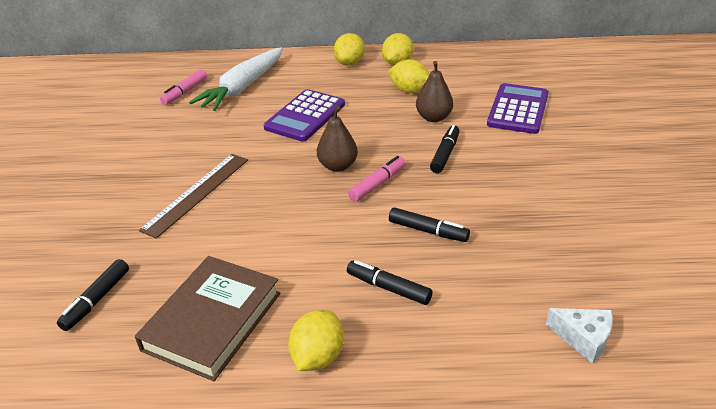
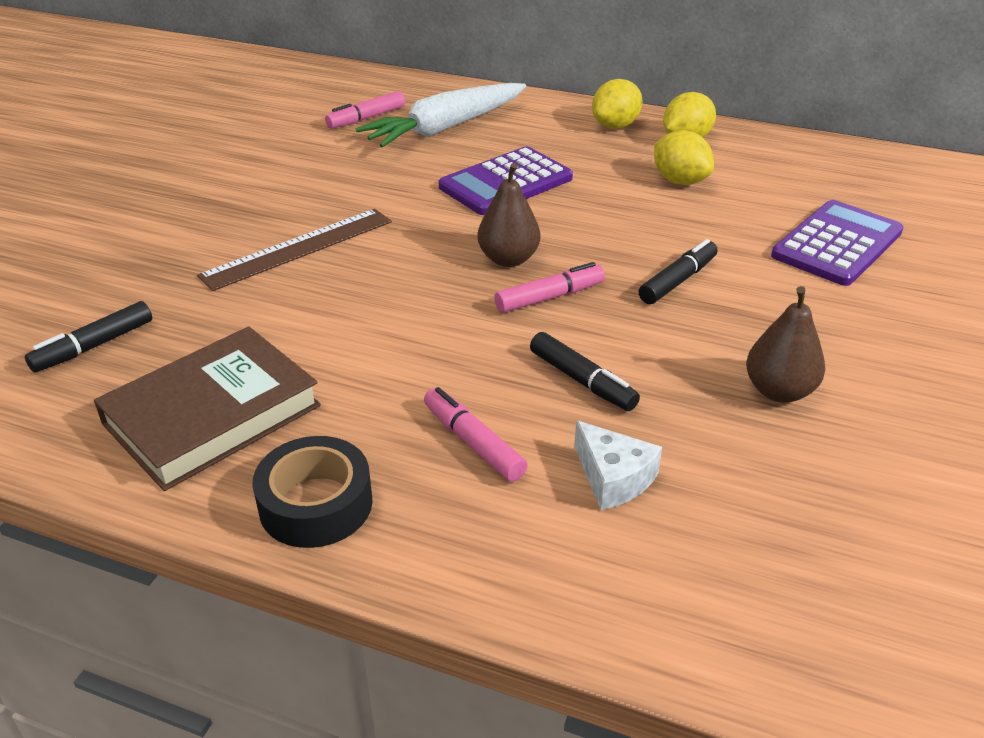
camera: 20 degrees right, 0 degrees up
(318, 357) = (316, 504): yellow lemon -> black tape
(388, 288) = (473, 443): black marker -> pink marker
(433, 117) = (693, 226): brown pear -> brown pear (779, 391)
(583, 338) = (729, 609): white cheese -> white cheese (613, 478)

